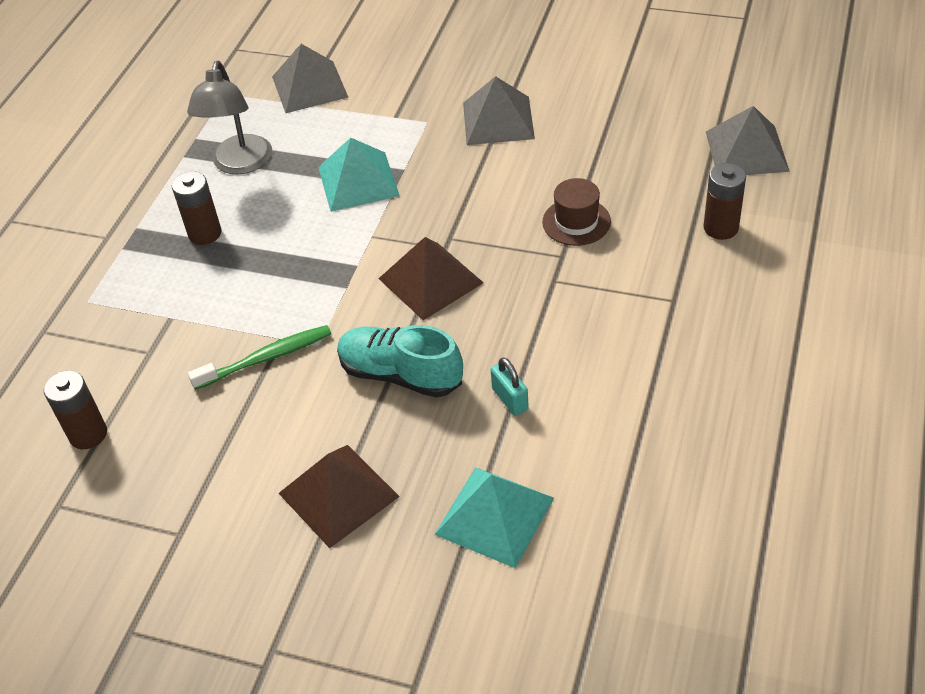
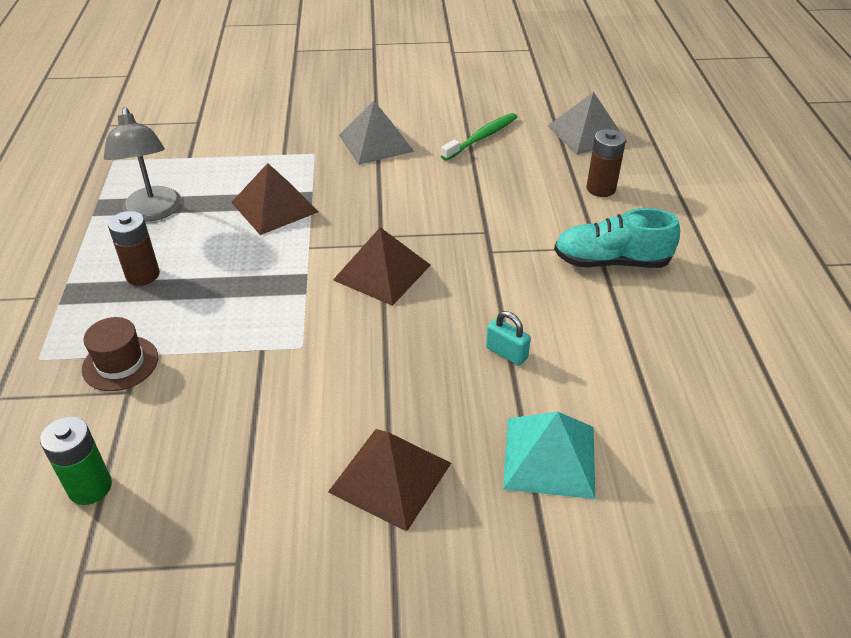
camera: 25 degrees left, 5 degrees down
(88, 434) = (90, 487): brown battery -> green battery
(266, 358) = (256, 370): green toothbrush -> green toothbrush (481, 137)
(310, 86) = (193, 143): grey pyramid -> none
(358, 181) = (274, 207): turquoise pyramid -> brown pyramid
(400, 374) = (395, 355): turquoise shoe -> turquoise shoe (611, 262)
(576, 222) = (483, 204): brown hat -> brown hat (120, 363)

